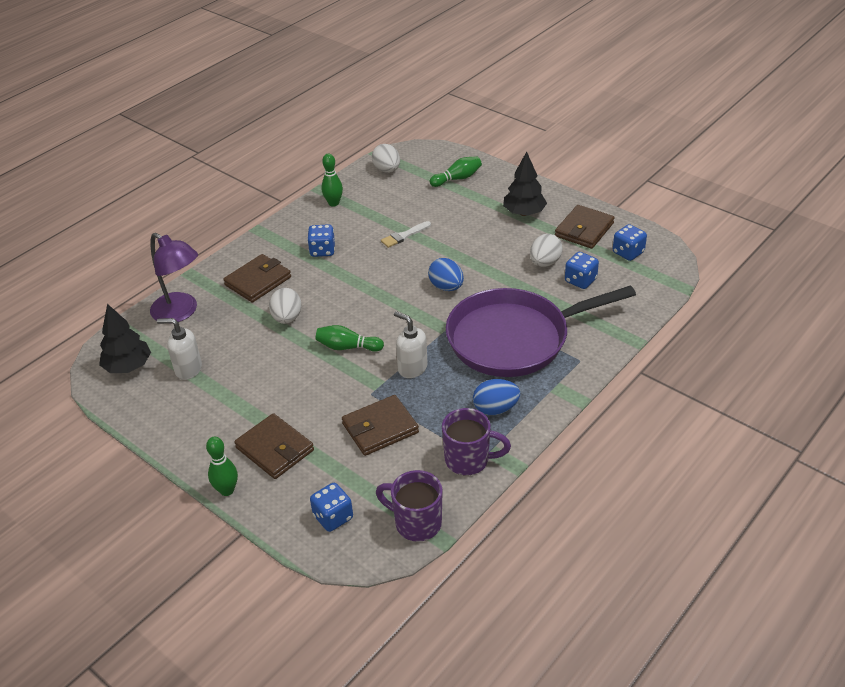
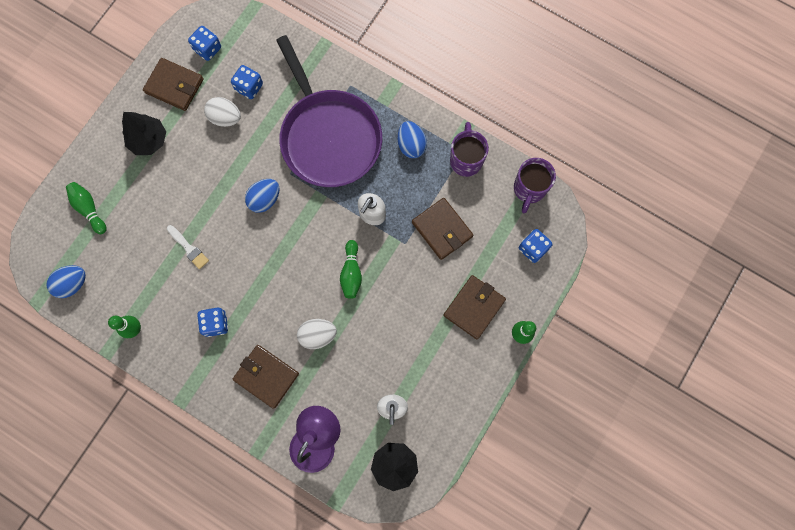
camera: 100 degrees left, 35 degrees up
(387, 170) = (72, 284): white egg -> blue egg

